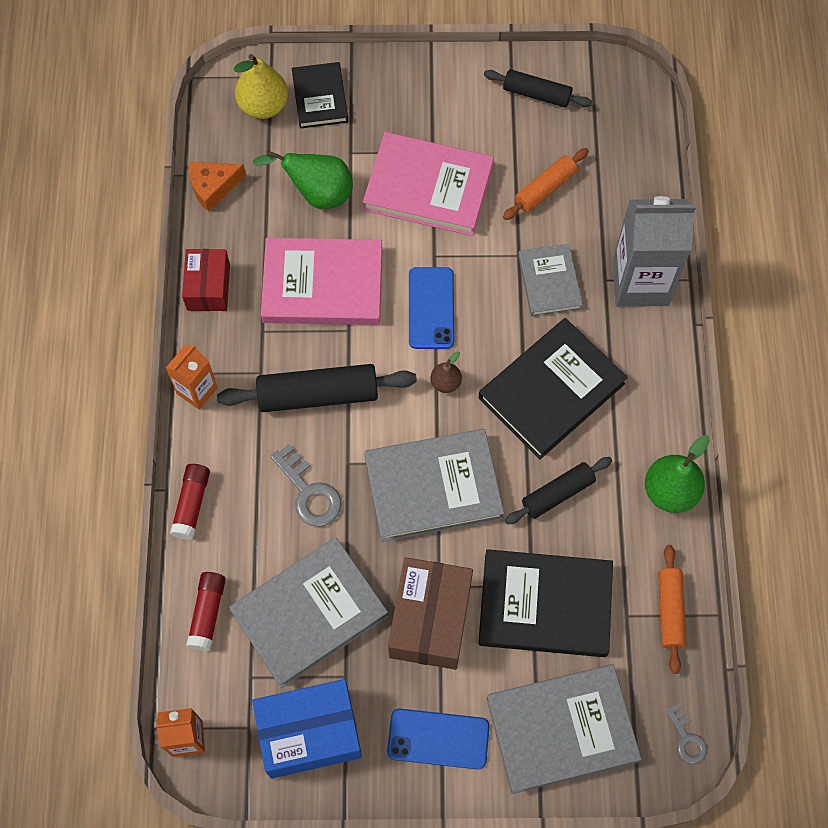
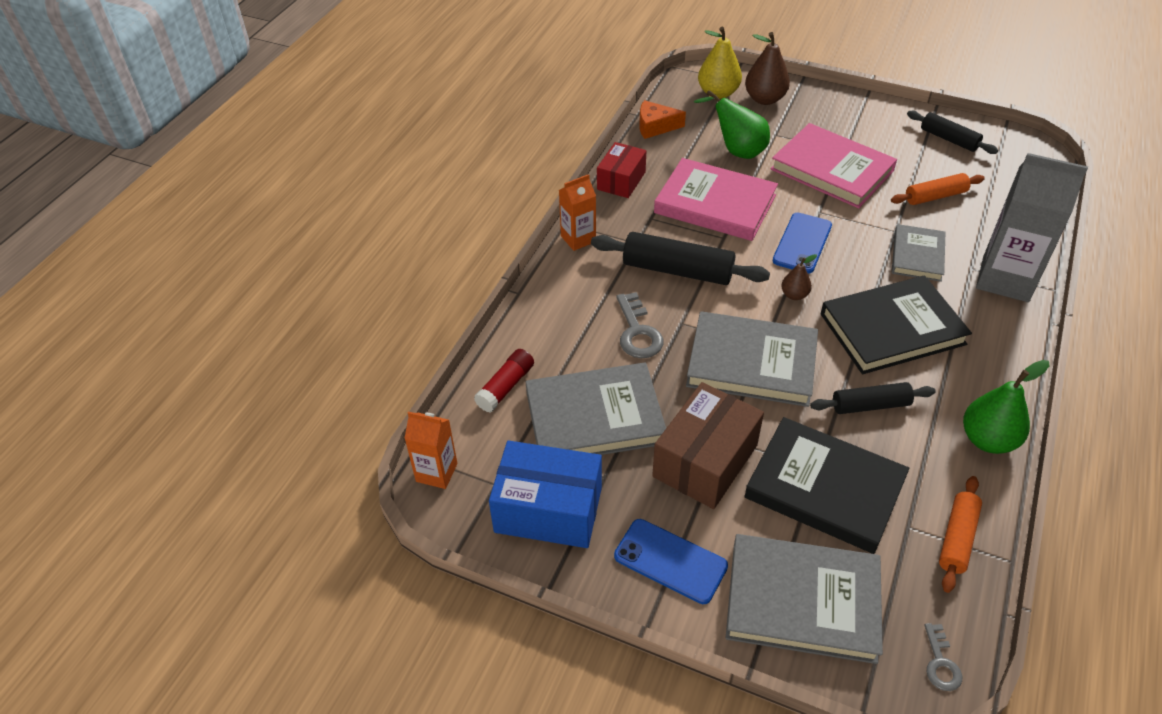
camera: 25 degrees right, 20 degrees down
(192, 504) = (534, 309): red glue stick -> none
(320, 97) = (764, 99): black book -> brown pear

